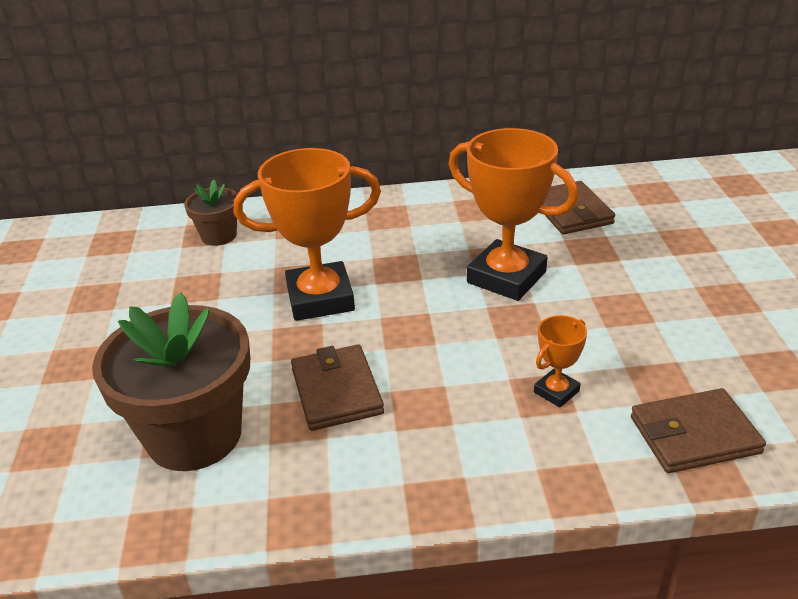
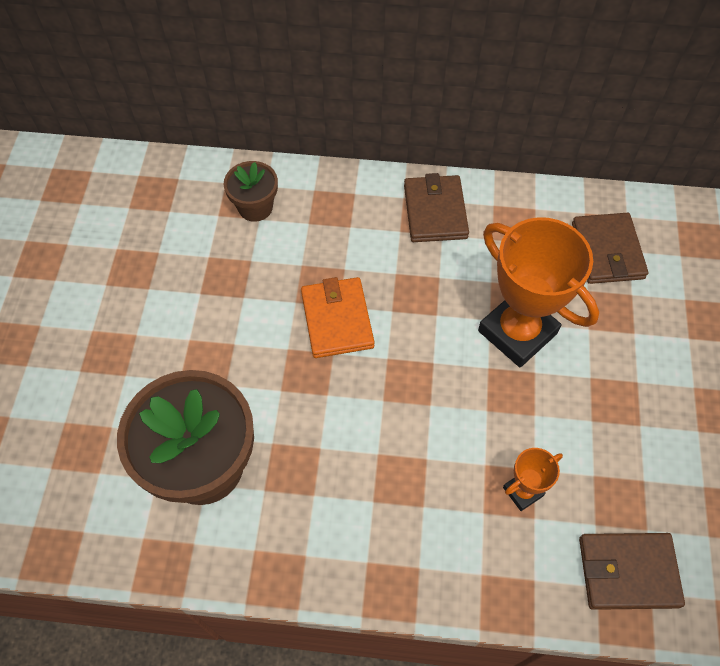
camera: 10 degrees right, 25 degrees up
(320, 298) = (337, 320): orange trophy -> orange wallet
(336, 391) = (331, 443): brown wallet -> brown wallet (435, 211)

